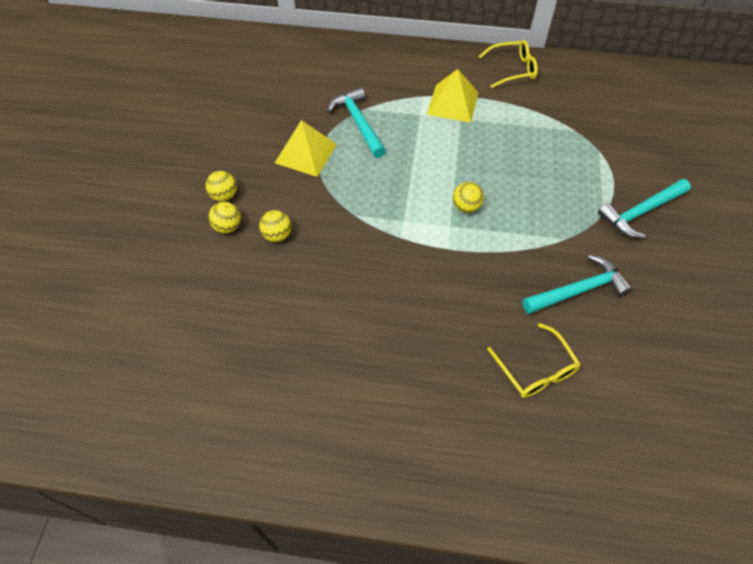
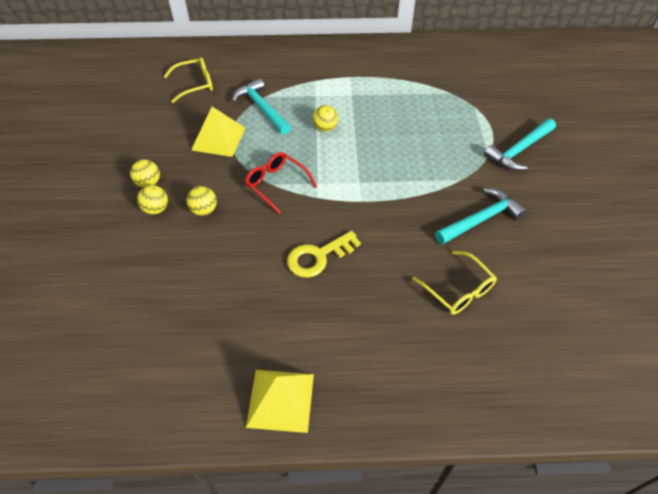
camera: 10 degrees left, 5 degrees down
(359, 216) = (276, 184): none -> red glasses
(390, 307) = (318, 257): none -> yellow key
(453, 103) = (342, 83): yellow pyramid -> yellow pyramid (281, 400)
(466, 207) = (370, 165): yellow ball -> yellow ball (325, 128)
(512, 69) = (388, 51): yellow glasses -> yellow glasses (195, 84)

